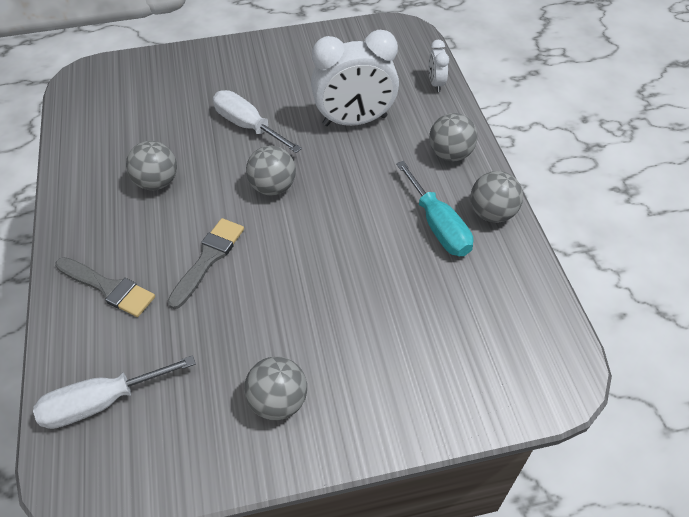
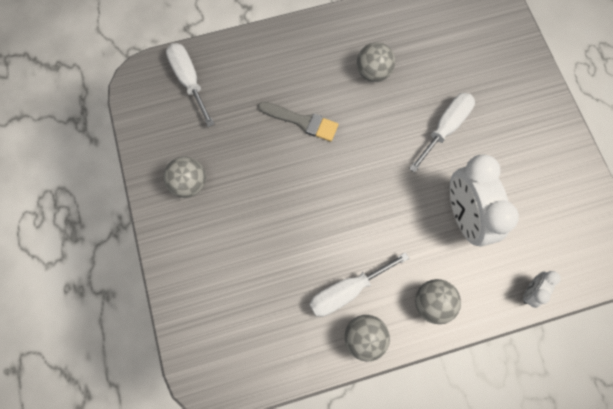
camera: 85 degrees right, 20 degrees up
(108, 288) = (273, 63): grey brush -> none
(273, 187) = (376, 157): grey ball -> none
(436, 83) = (530, 291): white clock -> white clock turned 45 degrees counterclockwise
(438, 226) = (346, 291): turquoise screwdriver -> white screwdriver

